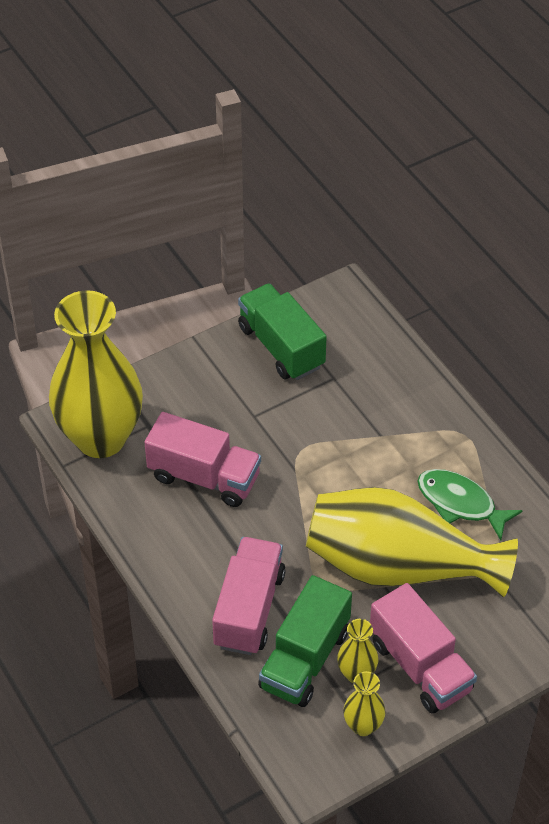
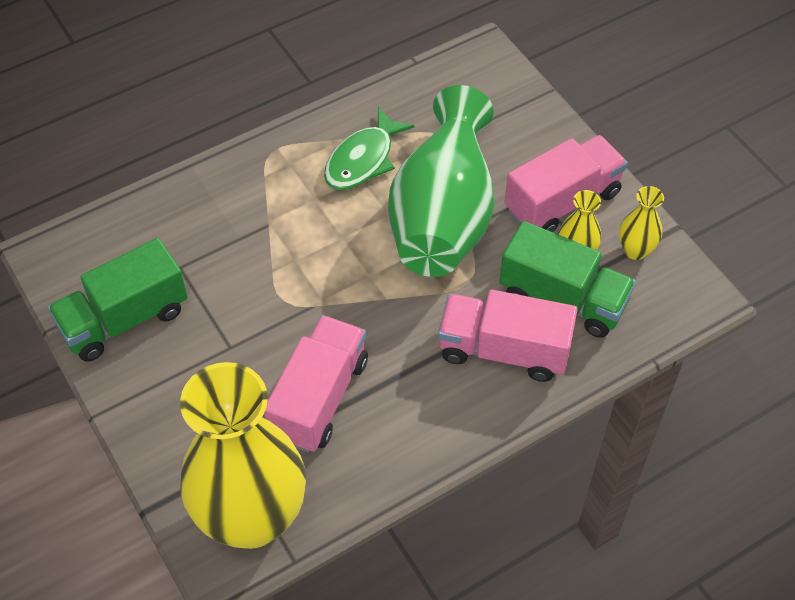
camera: 90 degrees left, 5 degrees up
(398, 566) = (443, 215): yellow vase -> green vase

